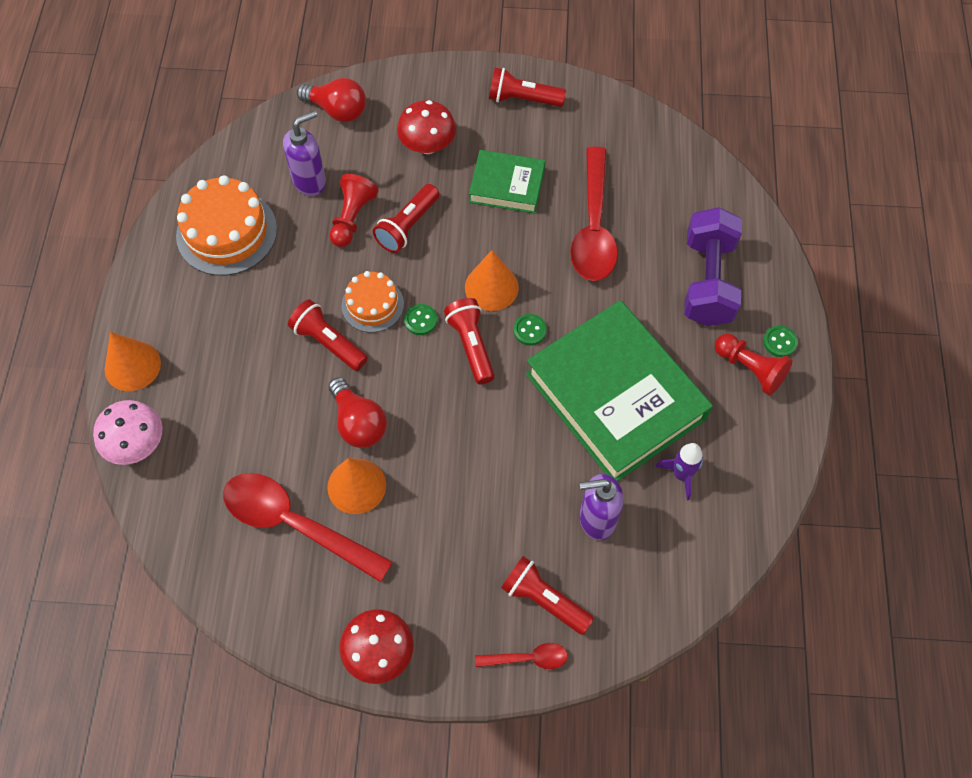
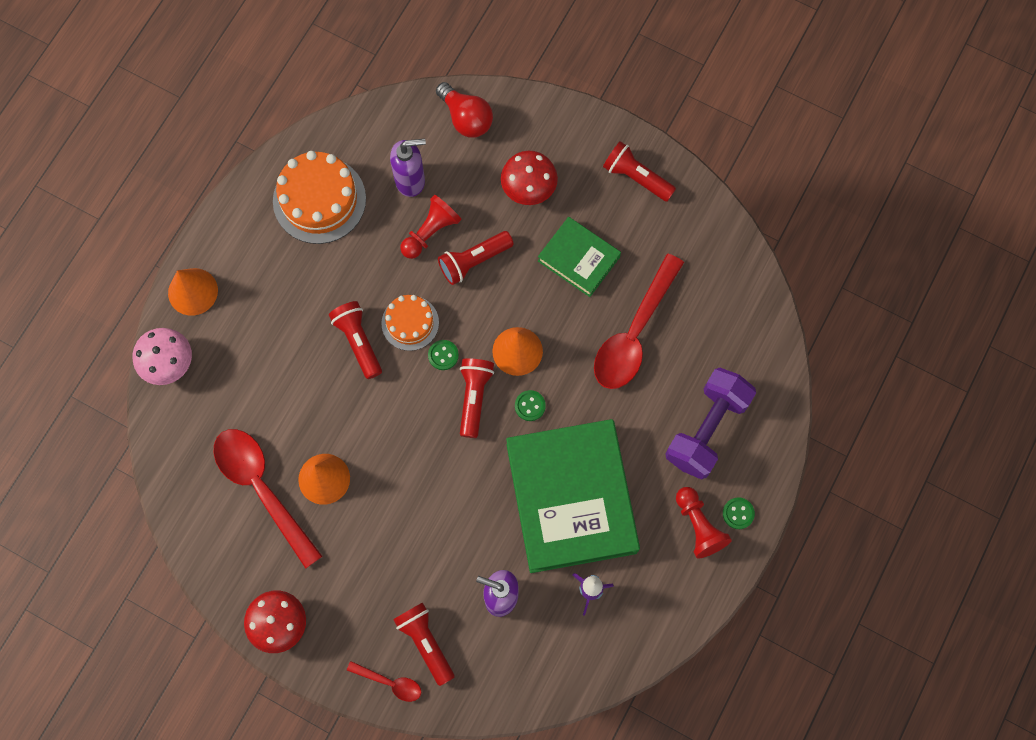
camera: 25 degrees right, 10 degrees up
(358, 423) = (350, 425): red light bulb -> none

